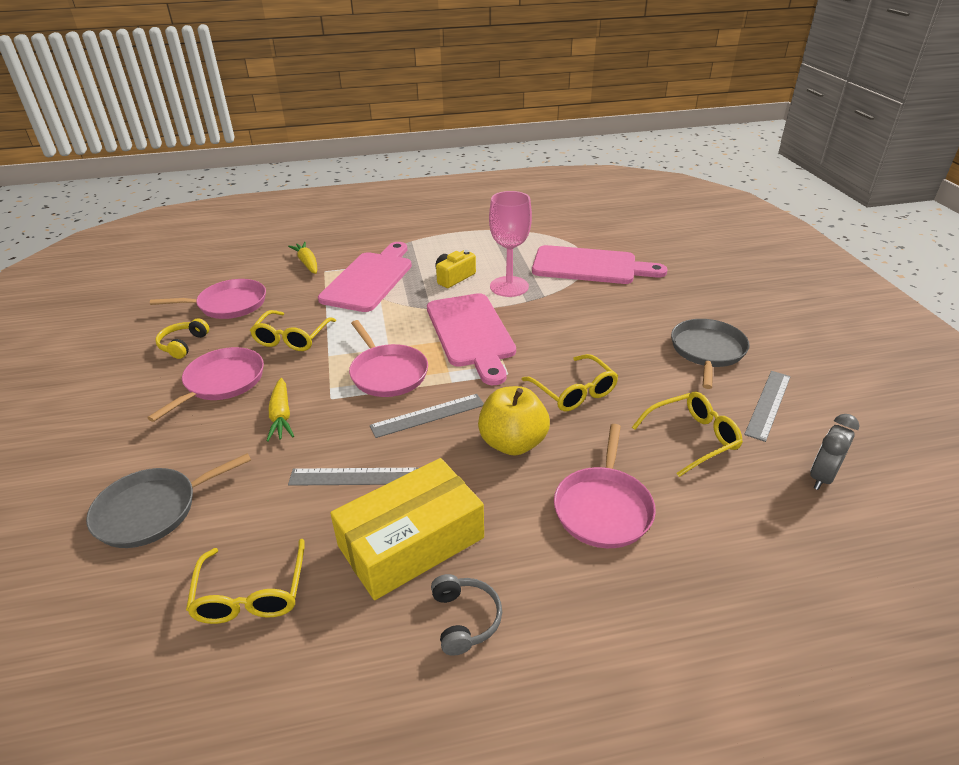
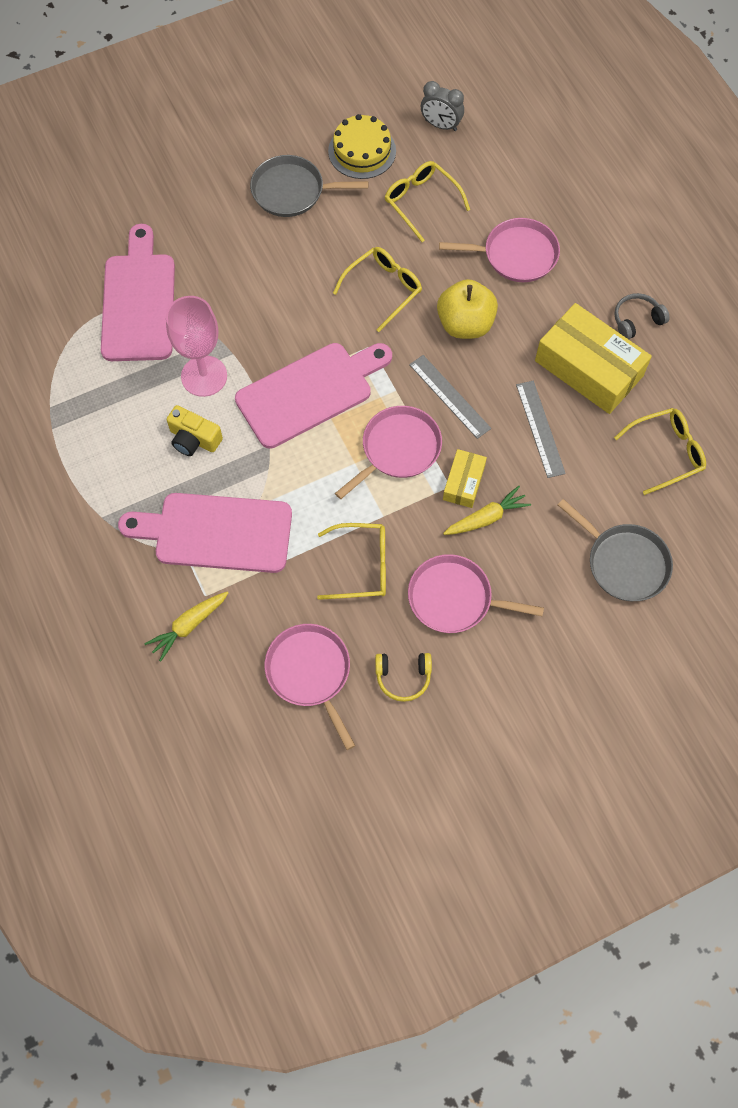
camera: 105 degrees left, 30 degrees up
(327, 408) = (464, 483): none -> yellow box
(768, 404) = (362, 151): grey ruler -> yellow cake

